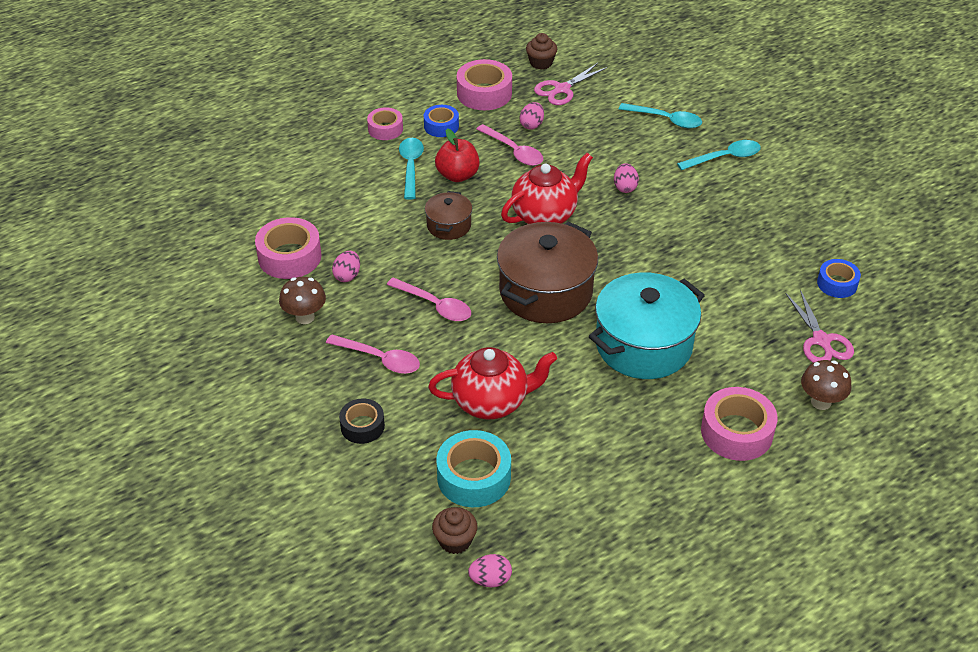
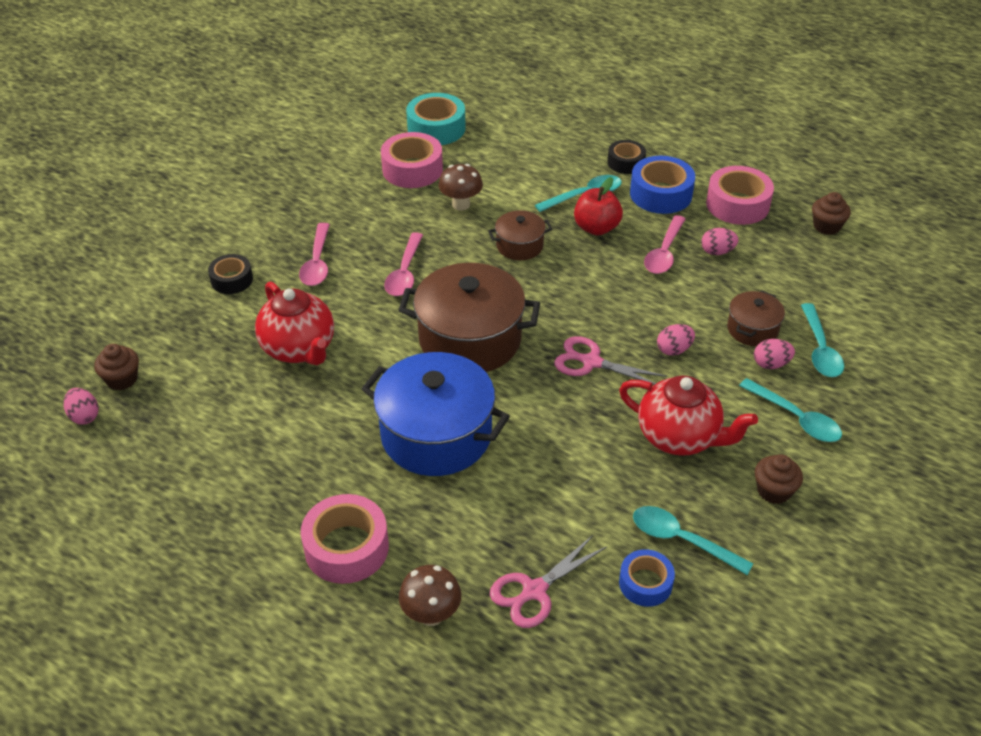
camera: 65 degrees right, 0 degrees up
(305, 317) = (344, 203): brown mushroom -> brown mushroom (461, 204)
(347, 276) = (410, 209): pink egg -> pink egg (771, 364)
(385, 129) = (626, 162): pink tape -> black tape
(441, 126) = (661, 194): blue tape -> blue tape, size x1.62
(474, 477) = (201, 367): turquoise tape -> turquoise tape (436, 128)
(545, 215) = (583, 304): red teapot -> red teapot (679, 437)
(562, 89) = (797, 255): pink scissors -> pink scissors (591, 362)
(627, 142) = (752, 329): none -> brown pot
(643, 345) = (436, 435): turquoise pot -> blue pot
(784, 194) = (774, 491): none -> brown cupcake
(807, 252) = (682, 540): none -> turquoise spoon

